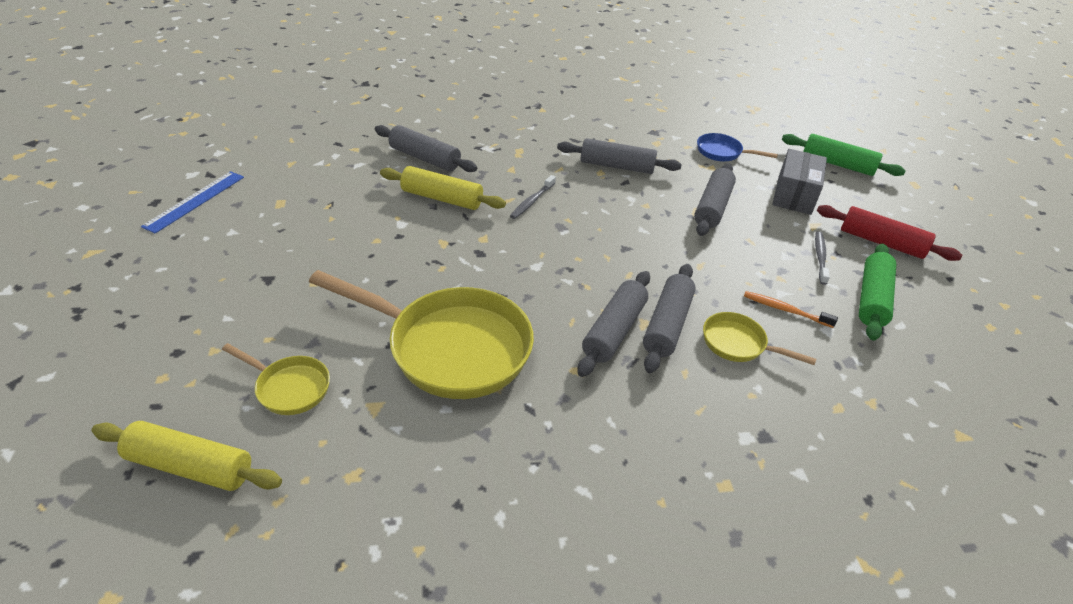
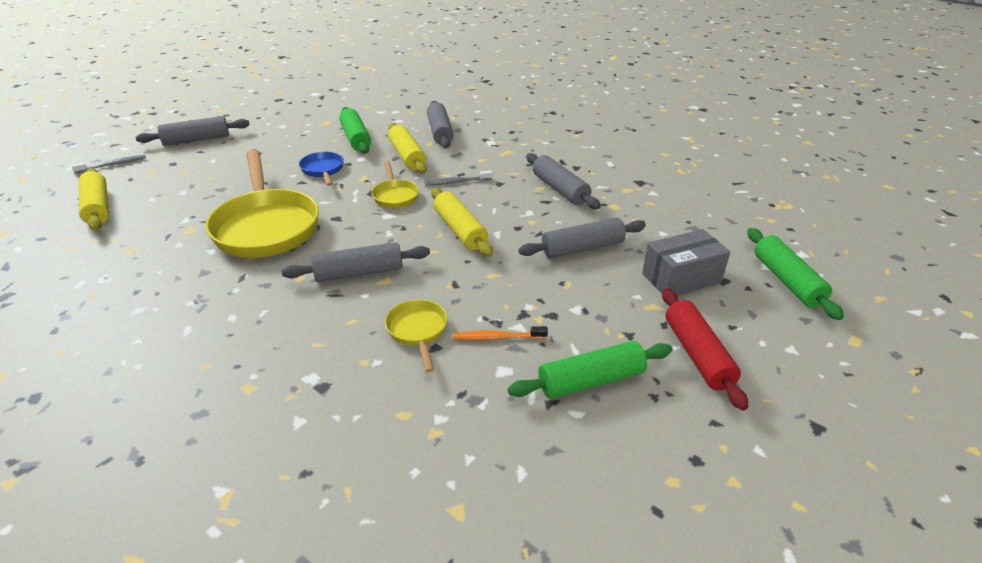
camera: 50 degrees right, 5 degrees down
(195, 201) = (293, 106): blue ruler -> none
(289, 387) = (178, 201): yellow pan -> yellow pan (395, 195)
(352, 205) = (356, 138): none -> green rolling pin
(614, 243) = (460, 230): none -> yellow rolling pin
(667, 325) = (396, 290): grey rolling pin -> grey rolling pin (197, 140)
(722, 152) = (675, 220): blue pan -> blue pan (323, 170)
(785, 310) = (497, 337): orange toothbrush -> orange toothbrush turned 75 degrees counterclockwise
(820, 257) = (606, 328): grey toothbrush -> grey toothbrush (113, 165)

